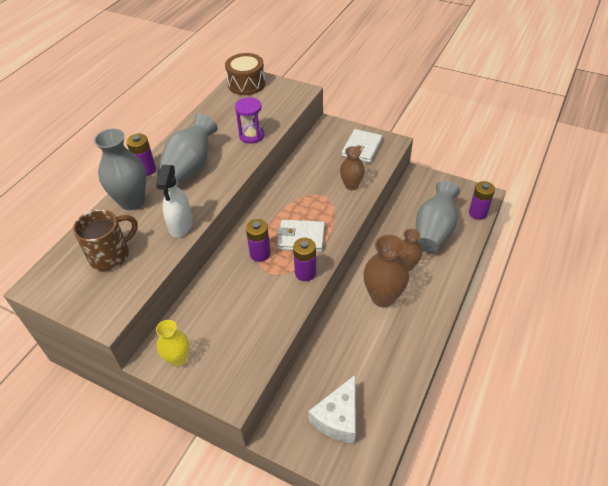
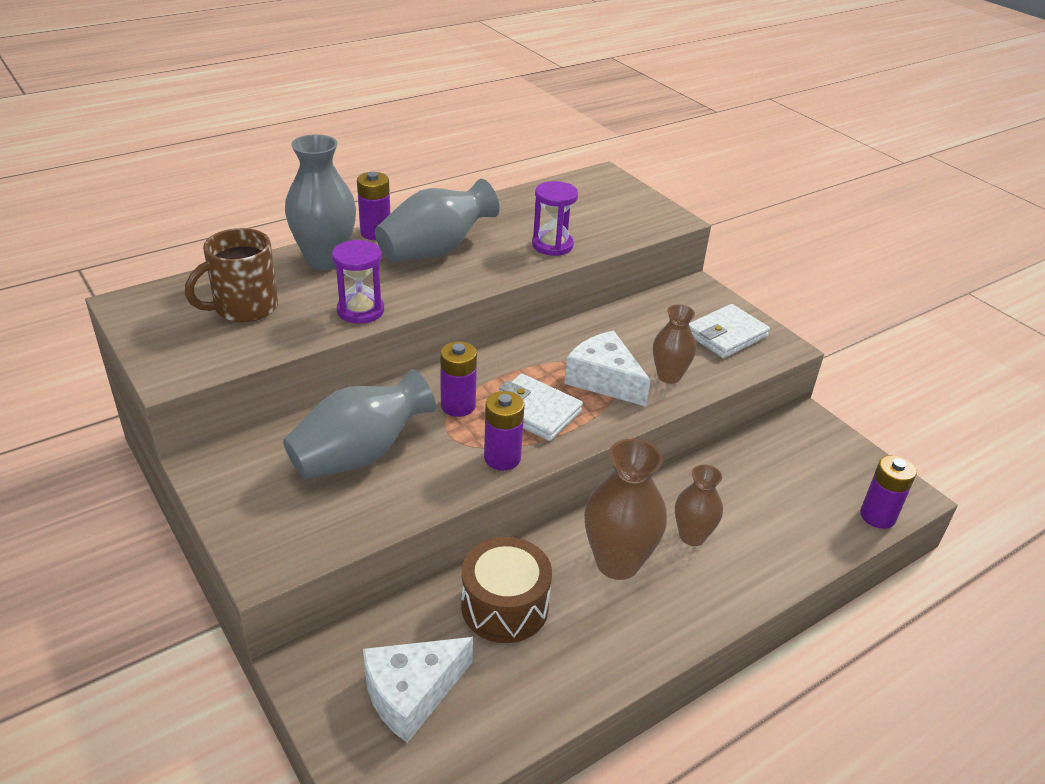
camera: 25 degrees right, 10 degrees down
(111, 255) = (244, 308): brown mug -> brown mug turned 150 degrees clockwise
(178, 359) = (237, 482): yellow vase -> none
(180, 225) = (360, 310): white spray bottle -> purple hourglass
(246, 84) = (600, 185): brown drum -> brown drum (504, 606)
(322, 203) = (604, 380): none -> white cheese
(434, 231) = (778, 508): grey vase -> grey vase (359, 455)

